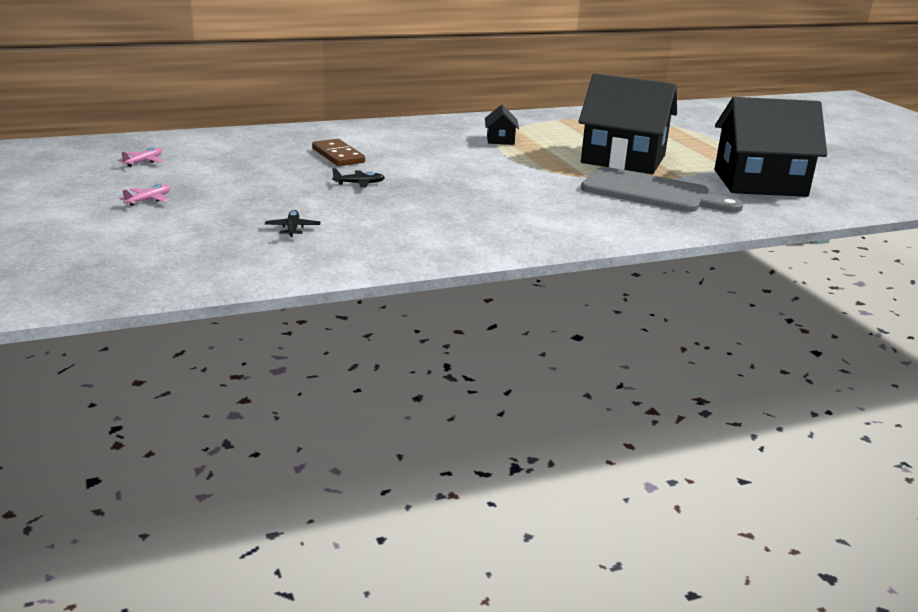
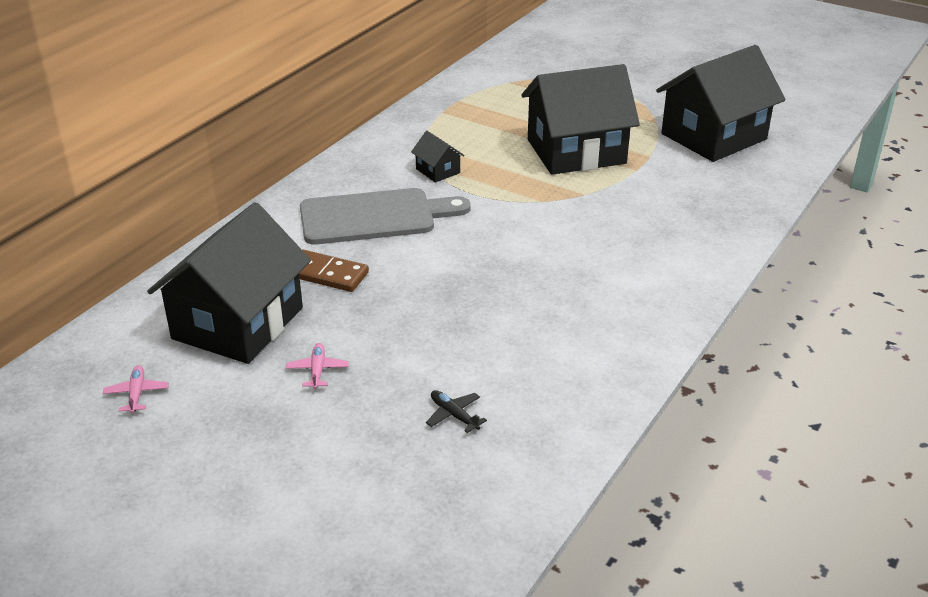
camera: 35 degrees left, 10 degrees up
(149, 200) = (247, 455): pink plane -> pink plane (317, 370)
(248, 156) = (238, 323): none -> black house
(359, 183) = (411, 309): black plane -> none
(652, 192) = (659, 192): grey cutting board -> grey cutting board (374, 217)

